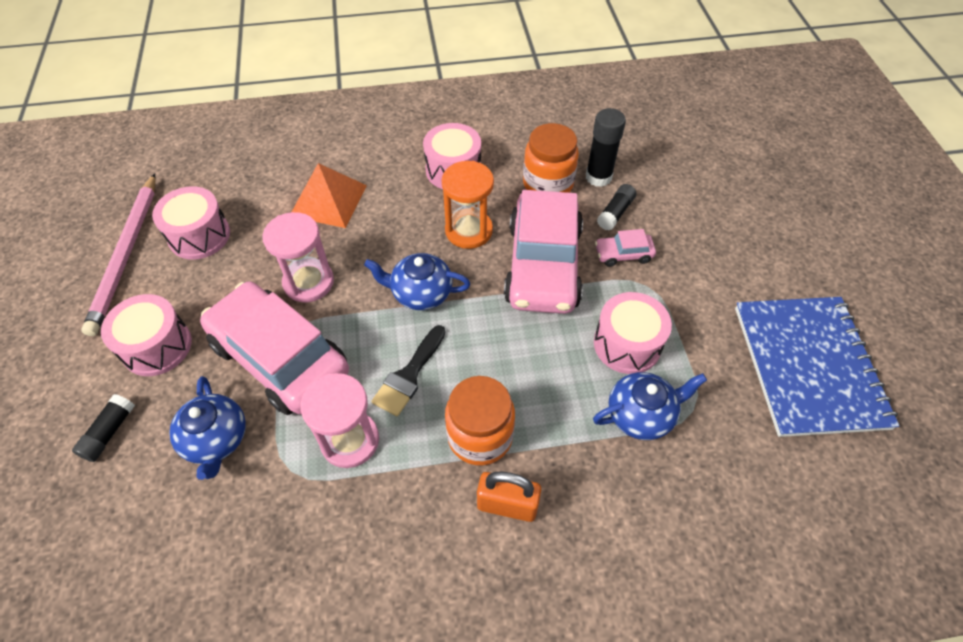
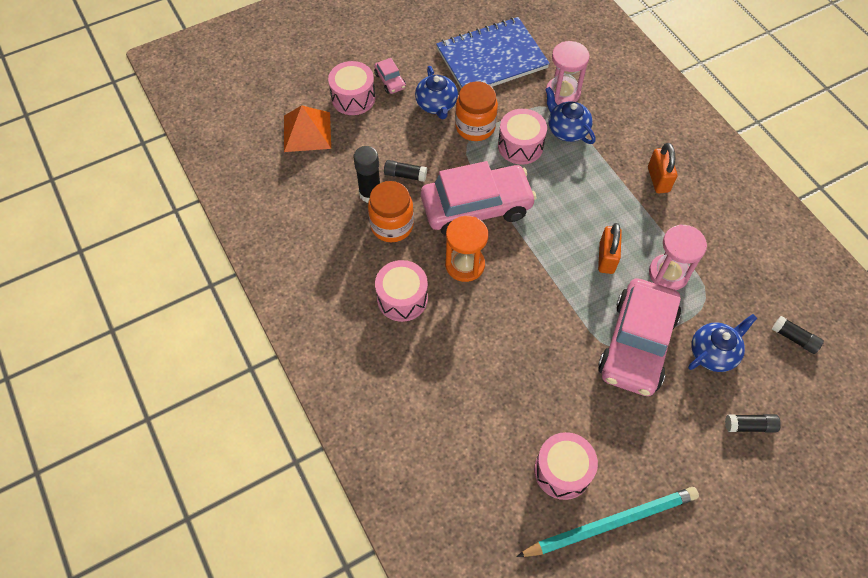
camera: 110 degrees left, 5 degrees up
(126, 255) = (611, 523): pink pencil -> turquoise pencil
(157, 346) = (674, 437): pink drum -> pink drum (353, 98)
(166, 561) = (794, 338): none -> black glue stick
(308, 282) = (566, 357): pink hourglass -> pink hourglass (562, 93)
(328, 200) = (477, 383): orange pyramid -> orange pyramid (307, 132)
(409, 375) = (606, 258): black brush -> orange padlock
(420, 293) = (538, 276): blue teapot -> blue teapot (436, 105)
(480, 436) = (626, 205): orange jar -> orange jar (475, 127)
(623, 254) = (444, 162): pink car -> pink car (390, 81)

